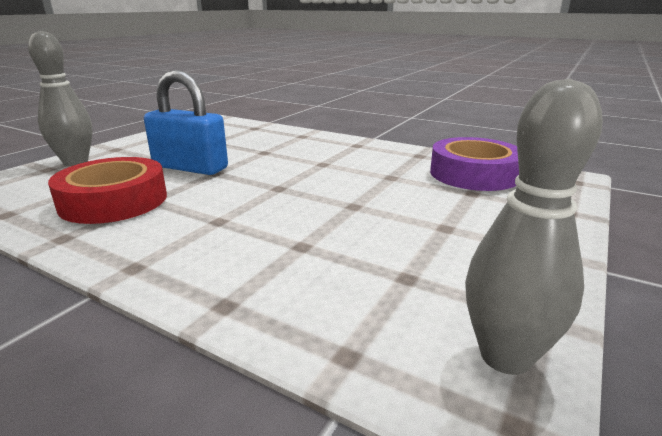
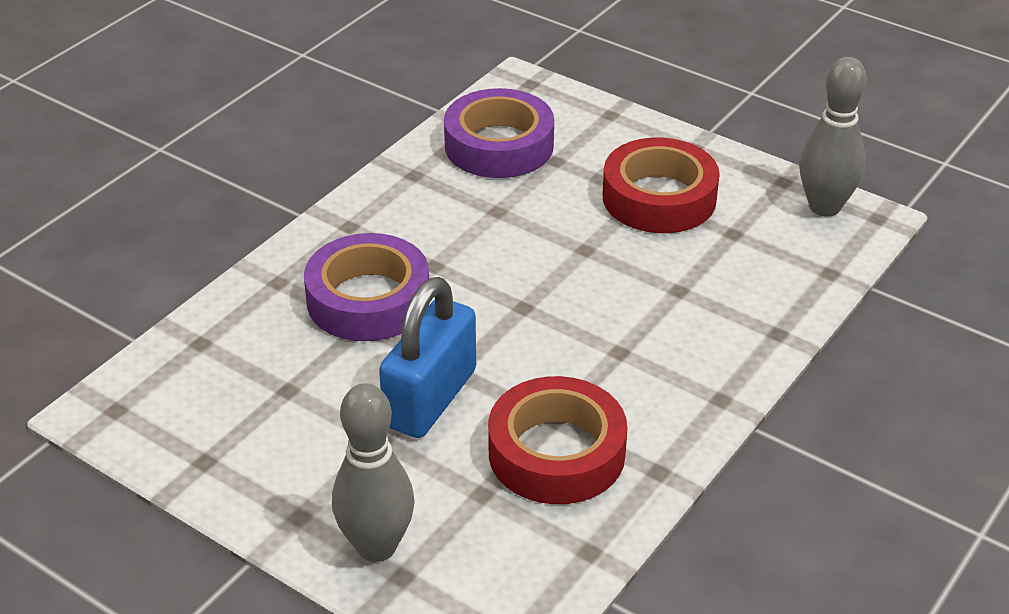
camera: 85 degrees left, 15 degrees up
(286, 151) = (368, 299): none -> purple tape
(446, 234) = (659, 198): none -> red tape

